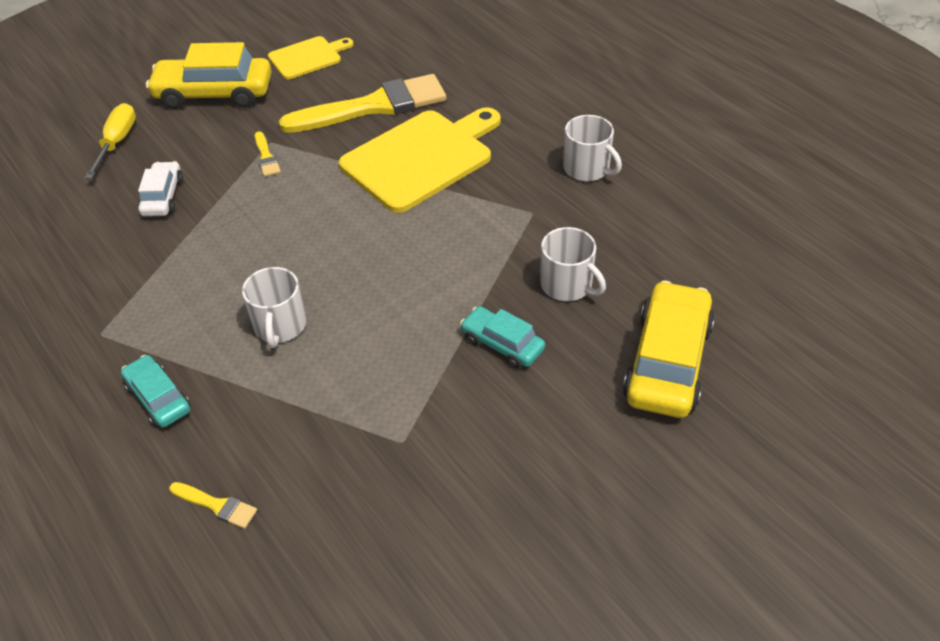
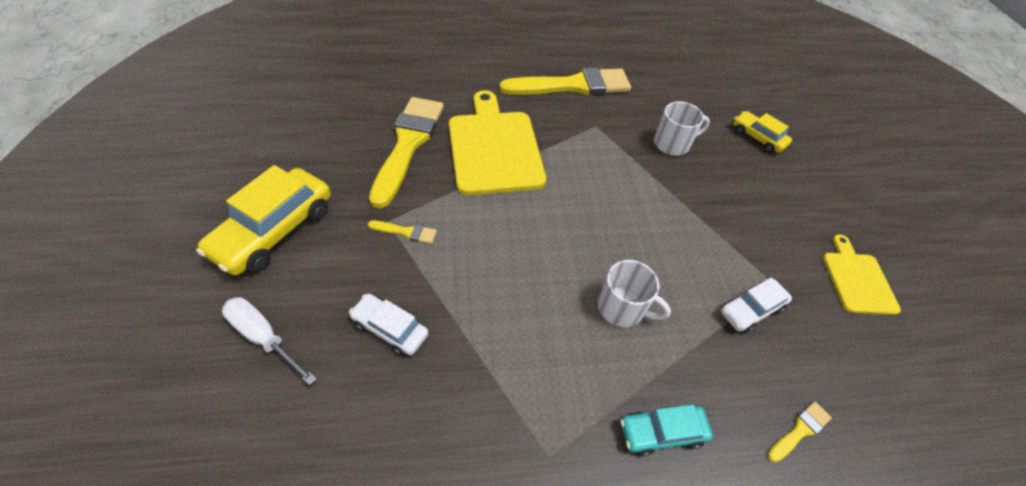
camera: 65 degrees left, 5 degrees up
(117, 142) = (264, 337): yellow screwdriver -> white screwdriver
(307, 57) = (298, 151): yellow cutting board -> yellow cutting board (857, 279)
(348, 428) = (750, 310): none -> white car
(502, 344) = (708, 195): turquoise car -> none
(587, 168) = (573, 85): white mug -> yellow brush
(667, 362) = (757, 138): yellow car -> yellow car, size x0.56

